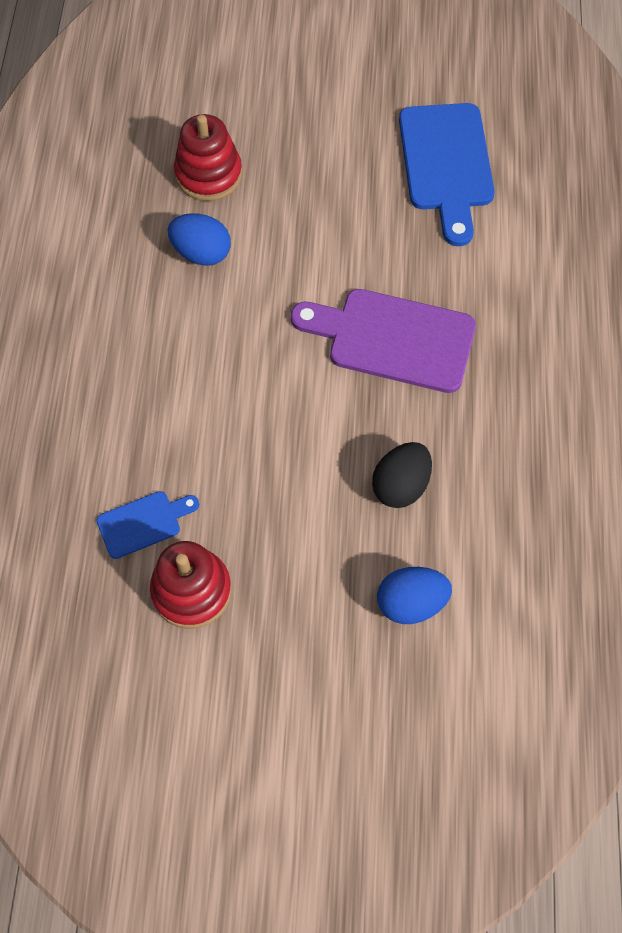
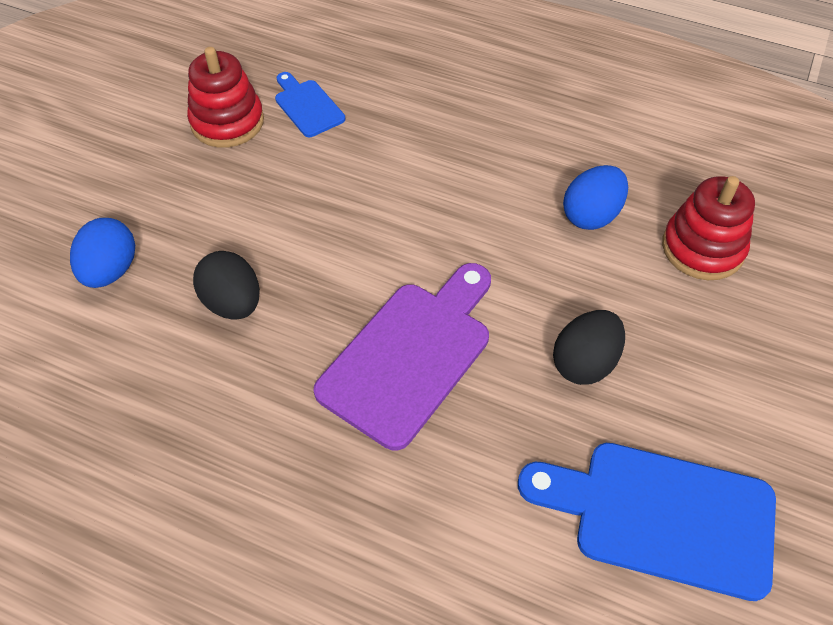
camera: 110 degrees right, 10 degrees down
(143, 523) = (307, 106): blue cutting board -> blue cutting board turned 150 degrees clockwise
(349, 228) = (584, 363): none -> black egg

